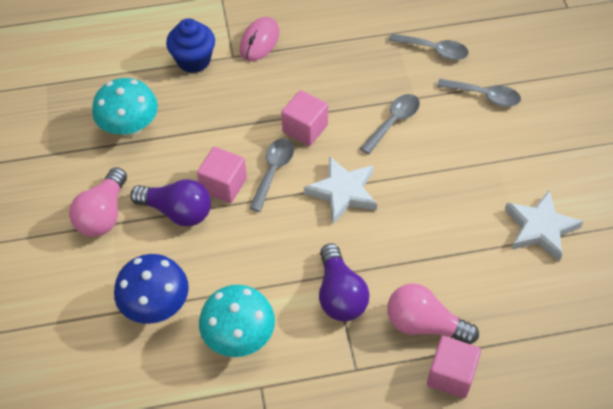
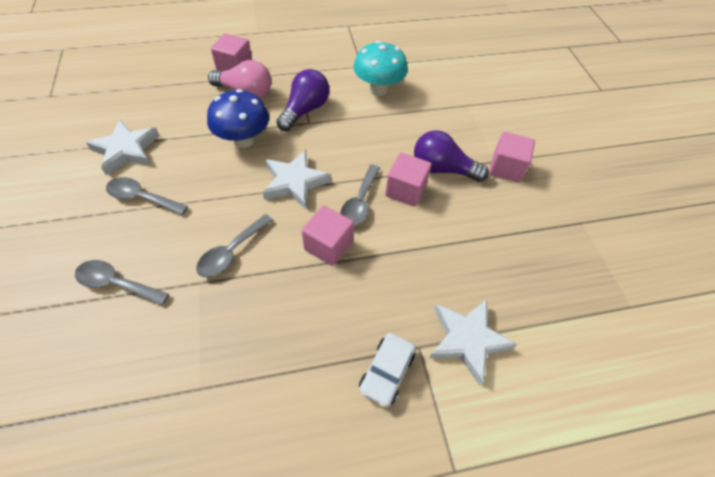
camera: 175 degrees right, 0 degrees up
(103, 214) = (506, 168): pink light bulb -> pink cube
(130, 128) = (513, 249): turquoise mushroom -> none
(156, 306) = (441, 107): blue mushroom -> blue mushroom (243, 140)
(194, 60) = (467, 340): blue cupcake -> white star
(259, 41) = (386, 372): pink mouse -> white car
(340, 295) = (305, 110): purple light bulb -> purple light bulb turned 45 degrees clockwise
(434, 50) = (153, 355): grey spoon -> grey spoon (142, 198)

